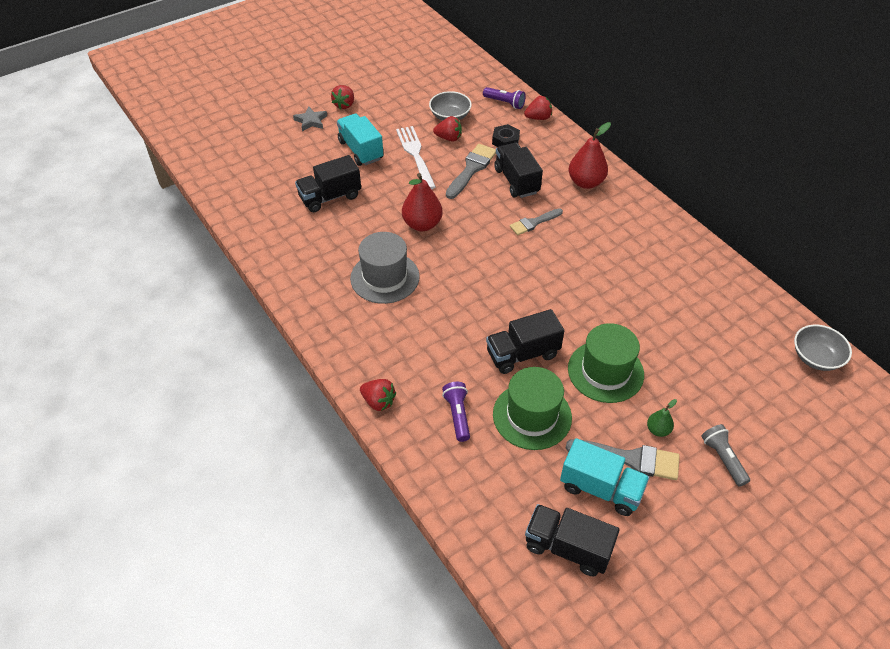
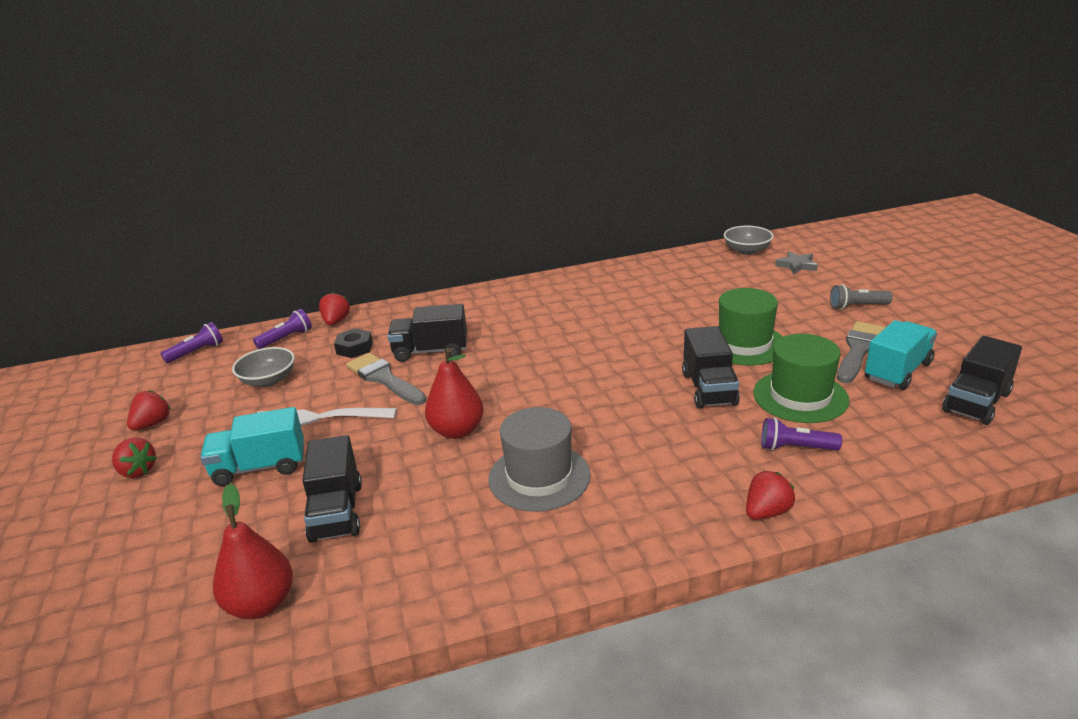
camera: 70 degrees left, 20 degrees down
(311, 121) = (136, 513): grey star -> grey star (796, 265)
(449, 138) = (309, 387): red strawberry -> red strawberry (152, 424)
(471, 70) = (197, 352): none -> purple flashlight
(534, 223) = (507, 351): grey brush -> none
(586, 182) = (467, 311): red pear -> red pear (261, 604)
(658, 430) = (823, 330): green pear -> none

